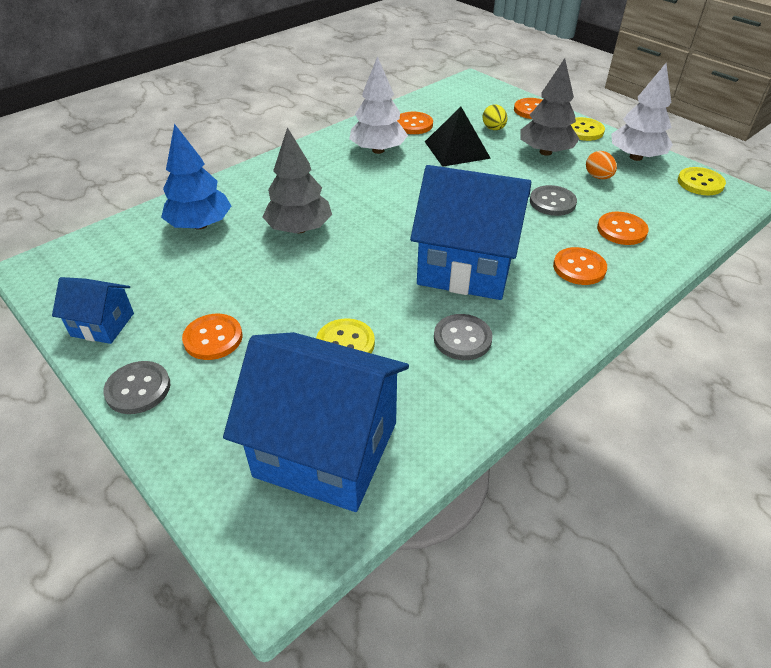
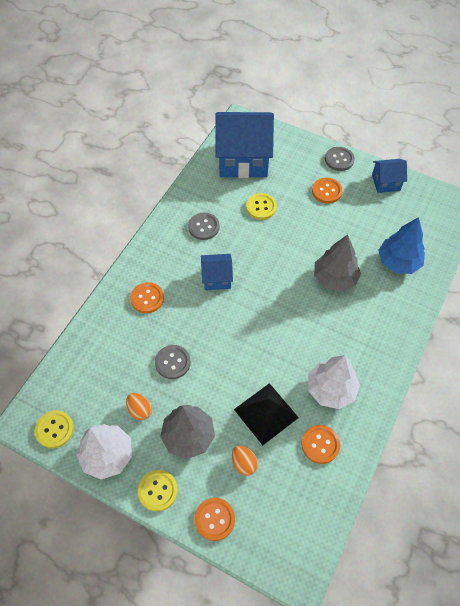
camera: 160 degrees right, 15 degrees up
(466, 266) = (217, 278): blue house -> blue house, size x0.49
(493, 129) = (244, 463): yellow egg -> orange egg
(621, 230) = (120, 345): orange button -> none

